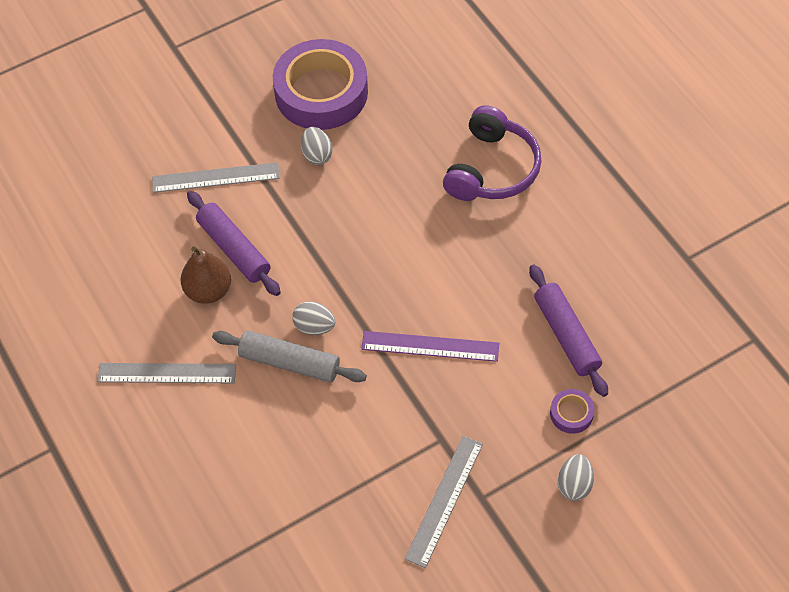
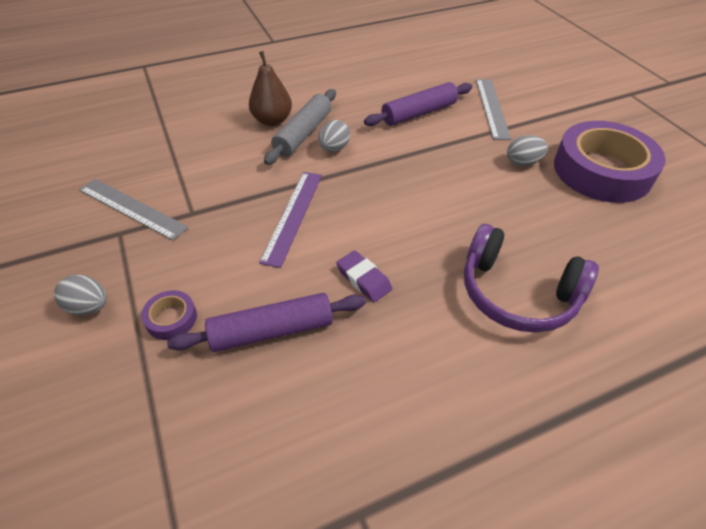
camera: 95 degrees right, 10 degrees down
(167, 373) = (313, 80): grey ruler -> none
(208, 290) = (380, 100): brown pear -> brown pear (272, 120)
(499, 277) = (363, 279): none -> purple eraser

